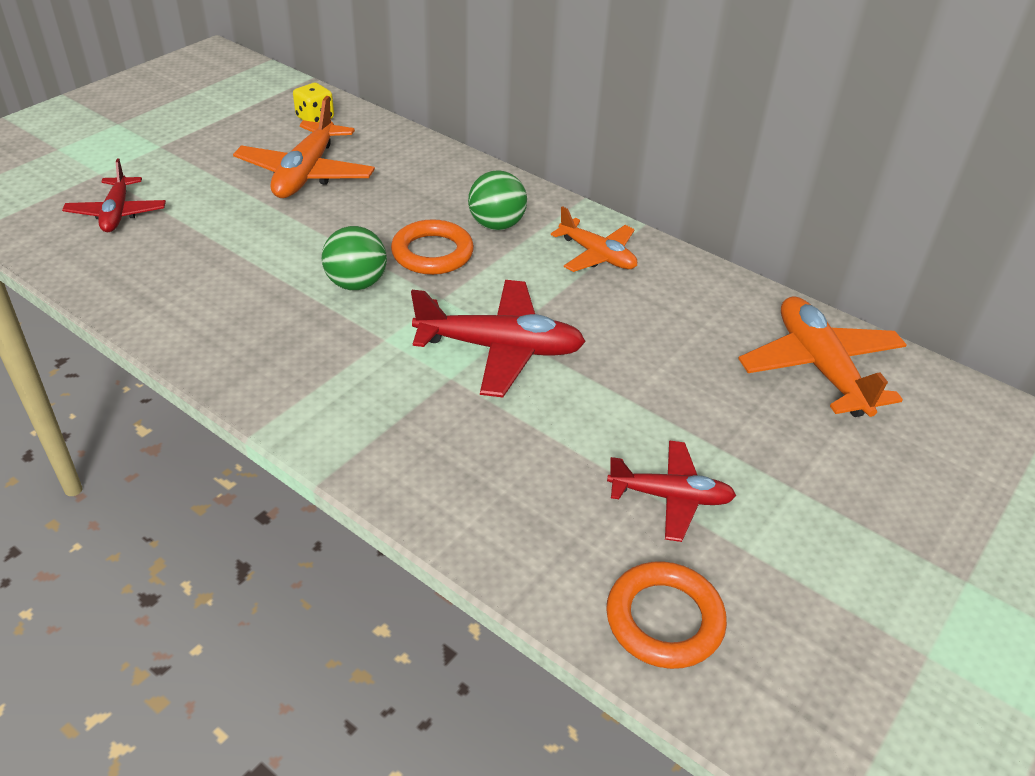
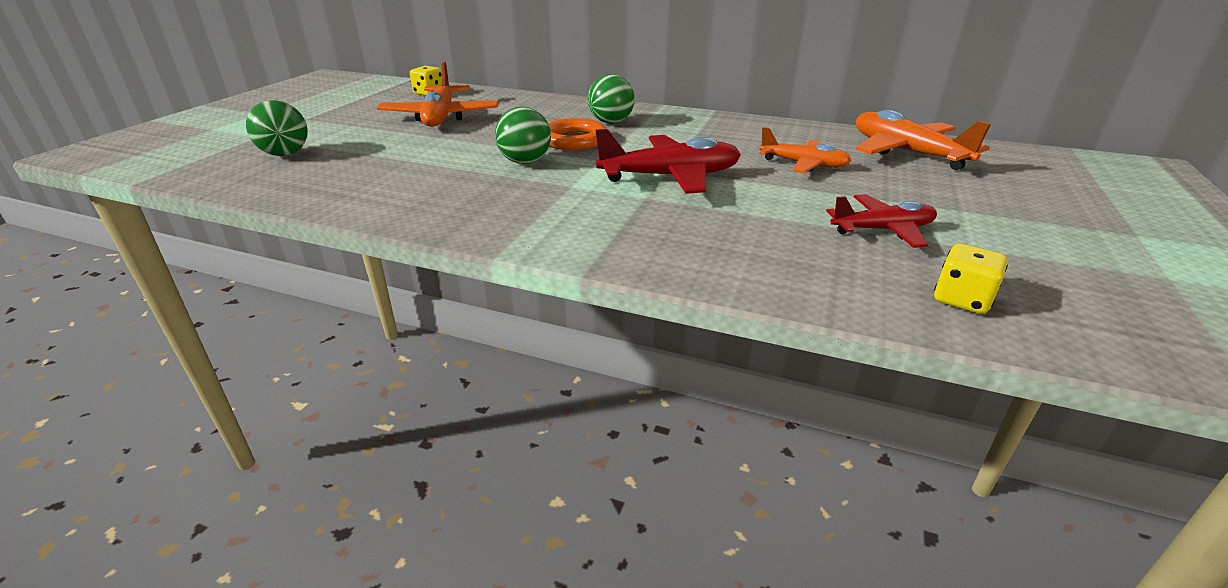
camera: 15 degrees left, 10 degrees down
(117, 213) = (285, 154): red plane -> green ball
(597, 255) = (697, 126): orange plane -> orange plane (803, 164)
(664, 619) = (961, 300): orange ring -> yellow dice

